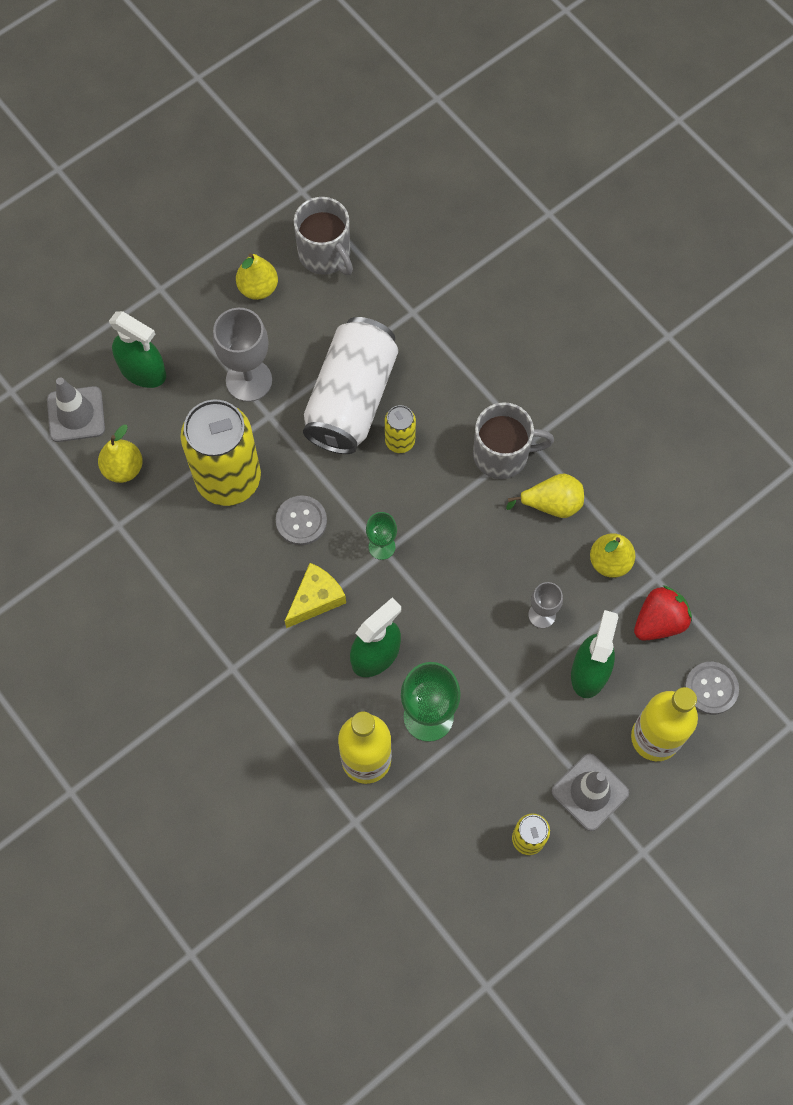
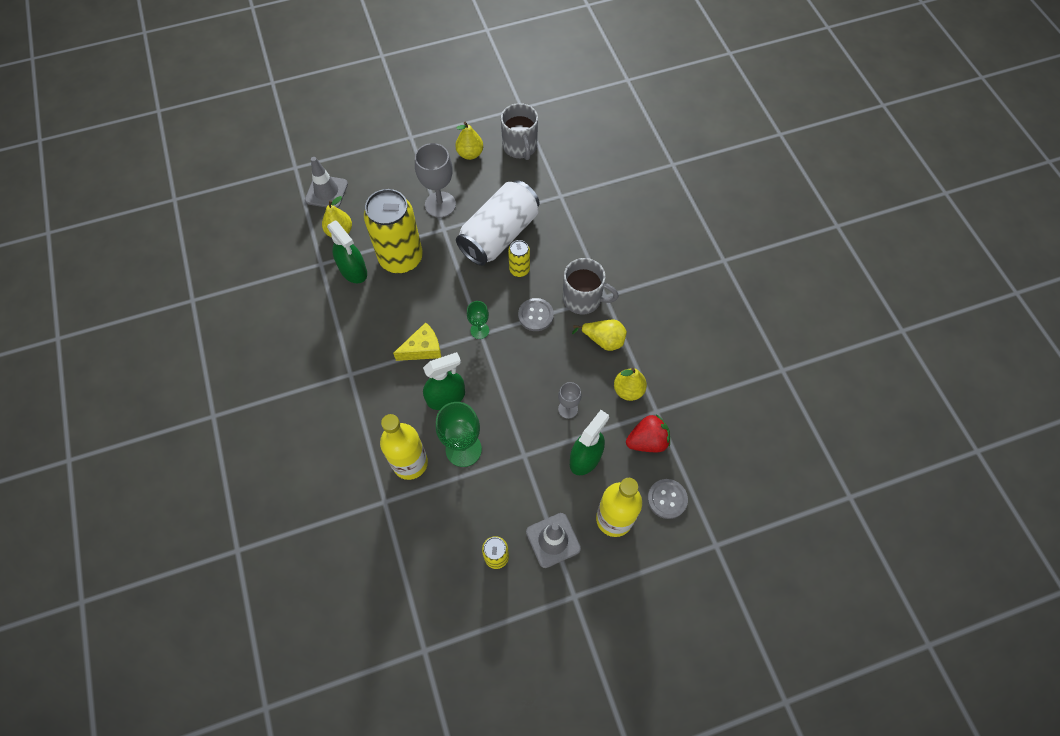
camera: 20 degrees right, 5 degrees down
(143, 371) = (378, 180): green spray bottle -> green spray bottle (353, 270)
(301, 521) = (435, 298): grey button -> grey button (535, 315)

